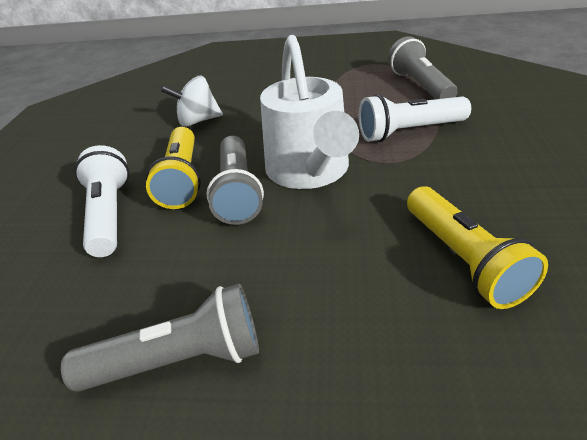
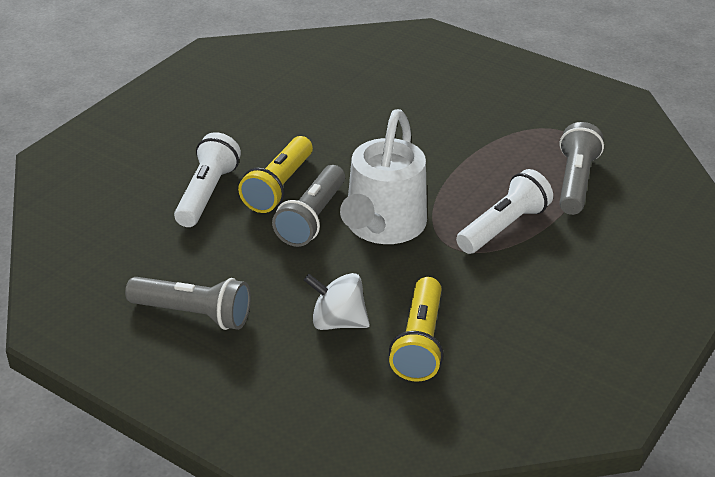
camera: 25 degrees right, 0 degrees up
(198, 121) = (334, 129): white spinning top -> white spinning top (337, 322)
(409, 131) = (503, 227): white flashlight -> white flashlight turned 120 degrees clockwise

